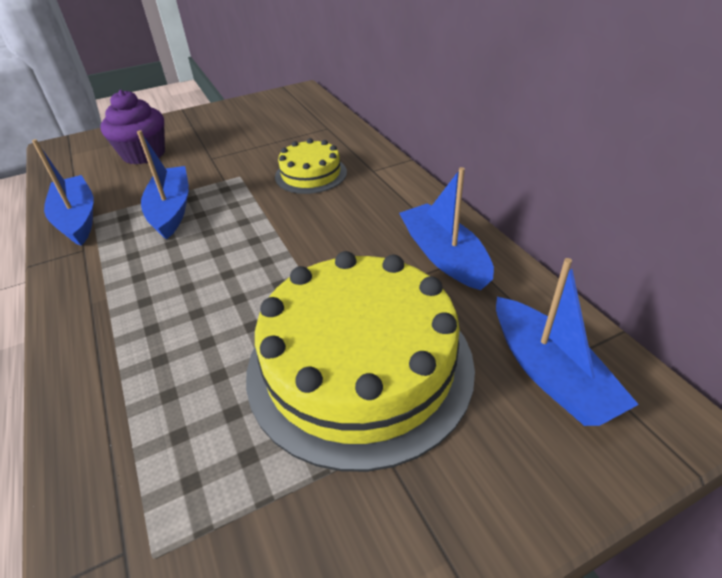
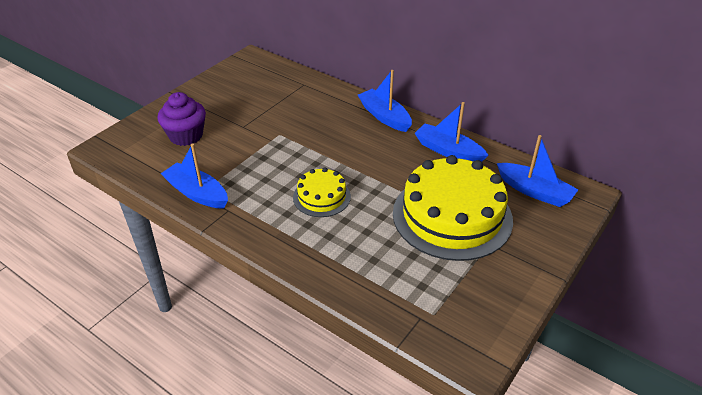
camera: 30 degrees left, 0 degrees up
(171, 210) = (258, 169): blue boat -> blue boat (384, 116)
(311, 174) = (327, 121): yellow cake -> yellow cake (321, 197)

